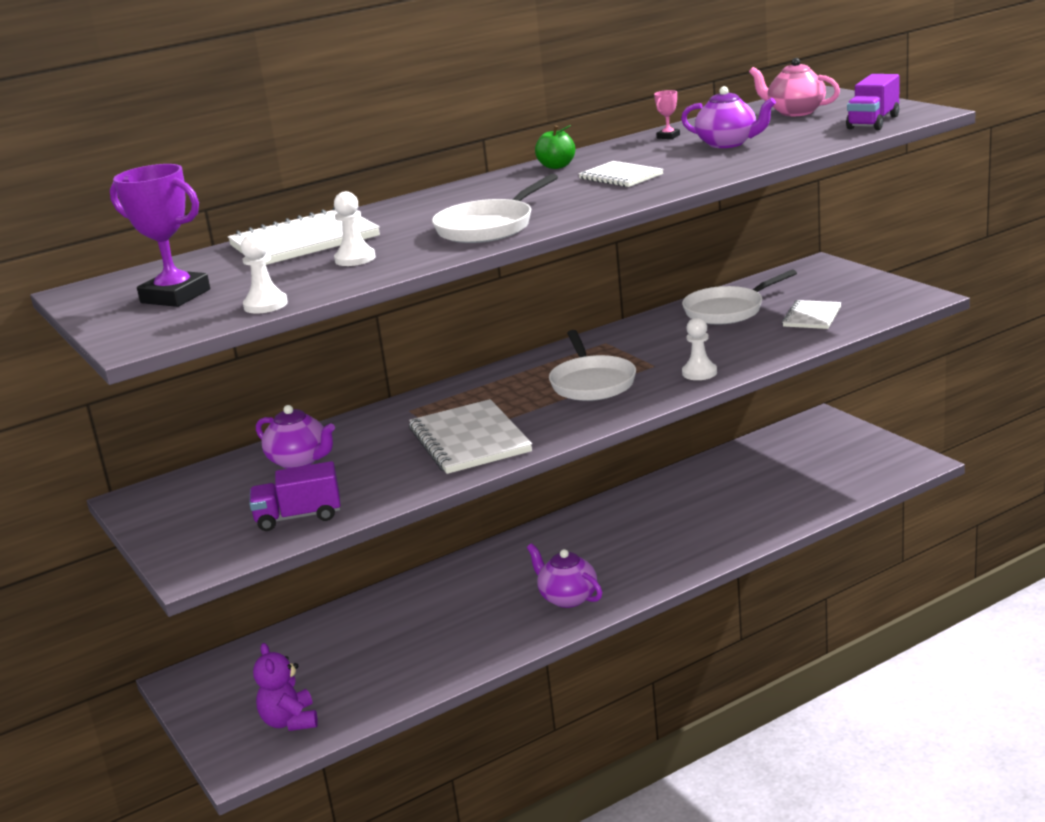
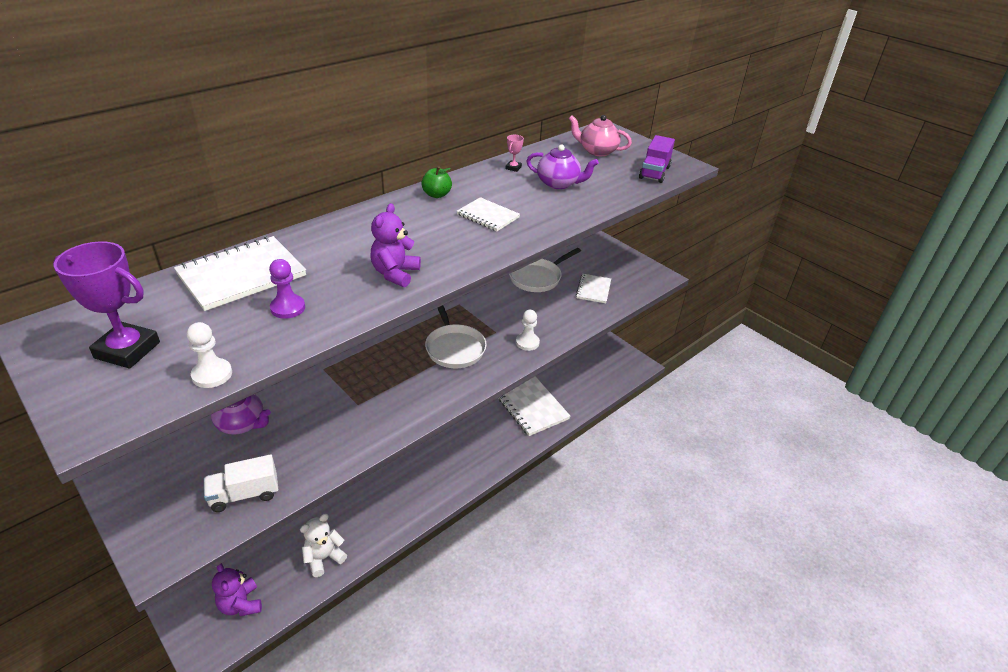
camera: 15 degrees left, 15 degrees up
(299, 517) = (245, 494): purple truck -> white truck
(355, 259) = (288, 308): white pawn -> purple pawn
(406, 677) = (324, 558): none -> white teddy bear
(470, 440) = (372, 407): white notebook -> white notebook (531, 407)
(488, 227) = (395, 274): white pan -> purple teddy bear
(567, 597) = (430, 480): purple teapot -> none

